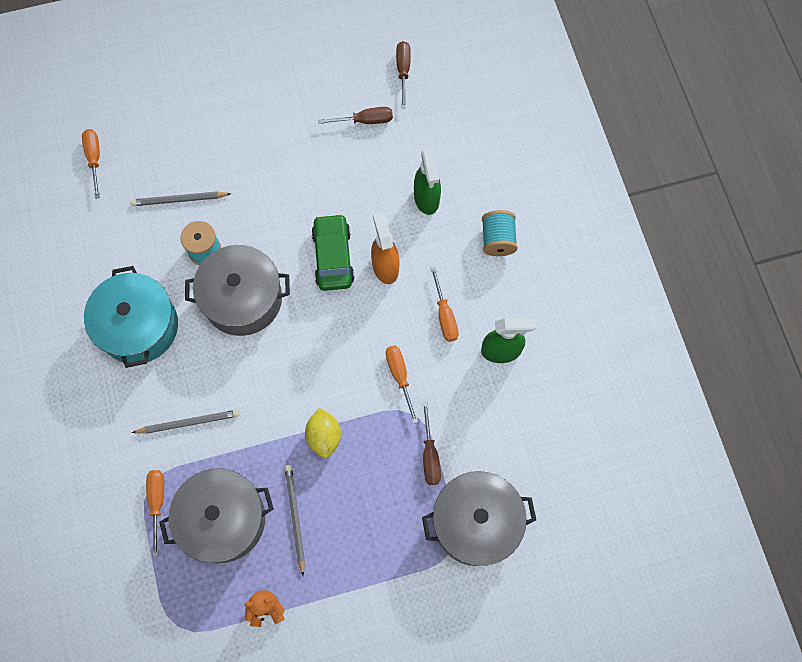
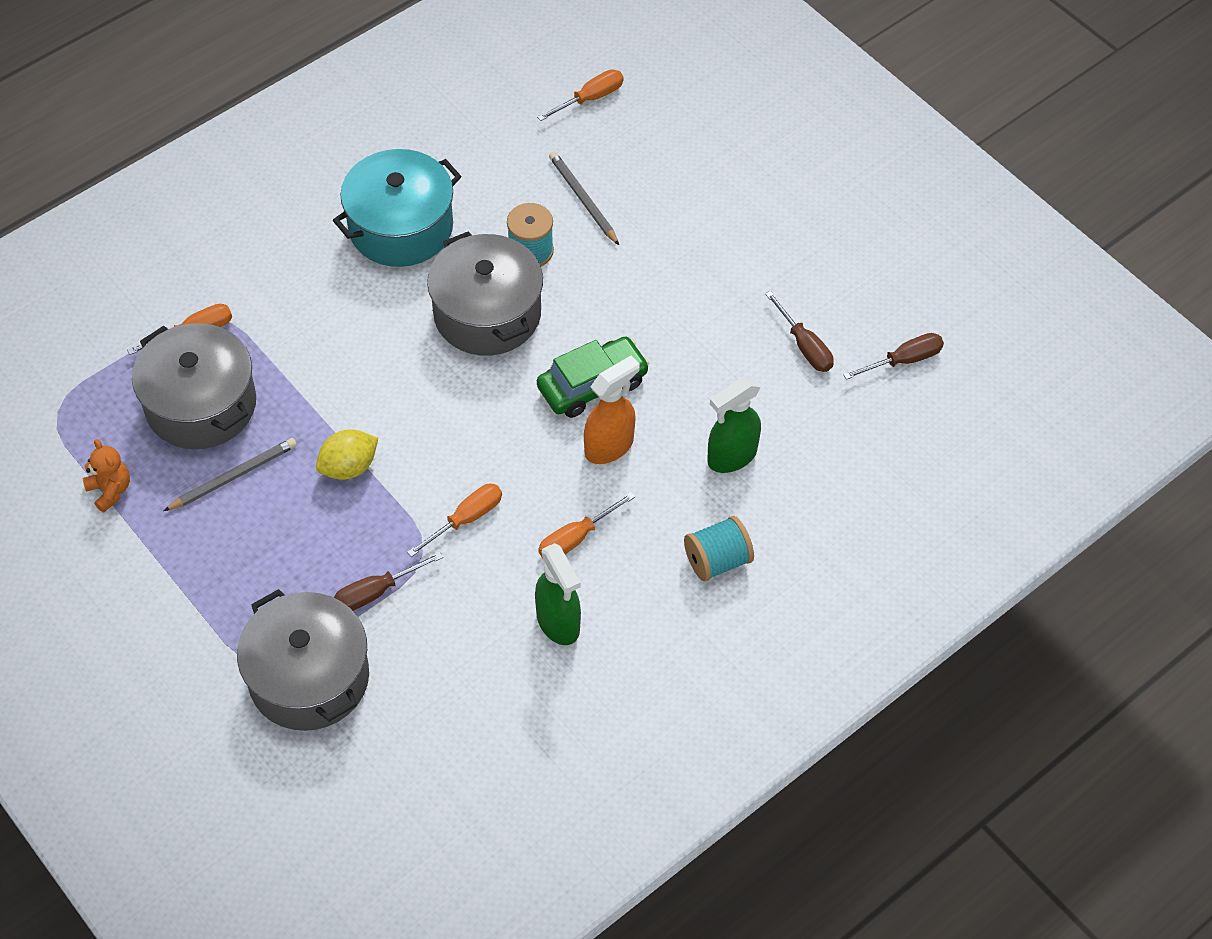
camera: 65 degrees right, 15 degrees down
(188, 422) = (304, 323): grey pencil -> none

